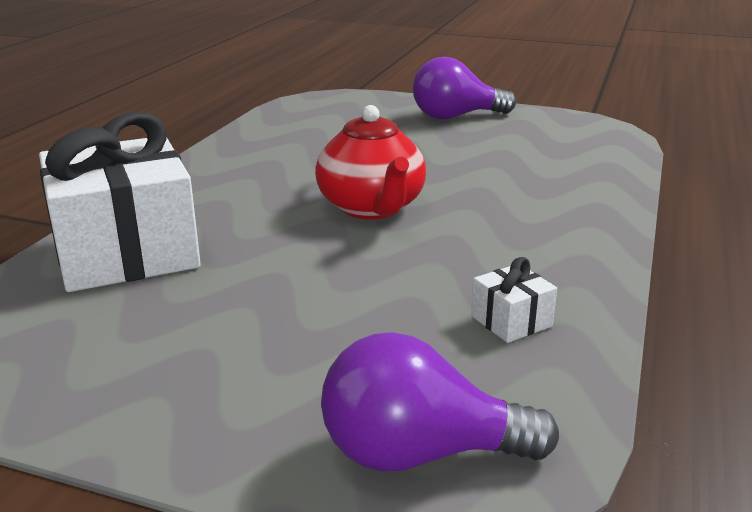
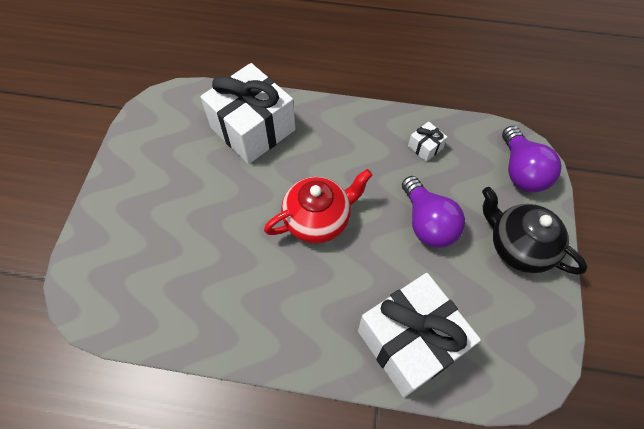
camera: 100 degrees left, 35 degrees up
(214, 397) = (518, 246): none -> black teapot
(455, 116) = (135, 189): purple light bulb -> purple light bulb (427, 223)
(556, 176) = (252, 129): none -> white gift

